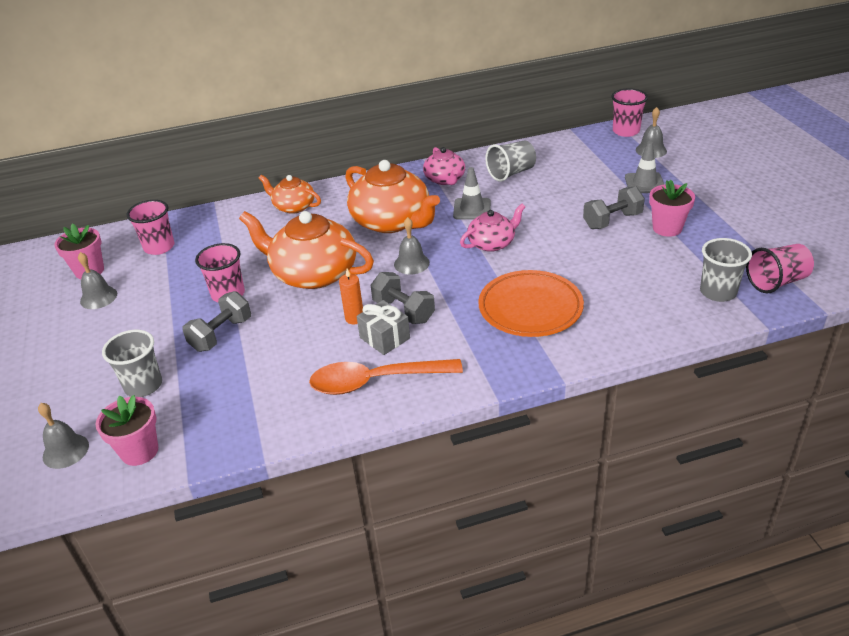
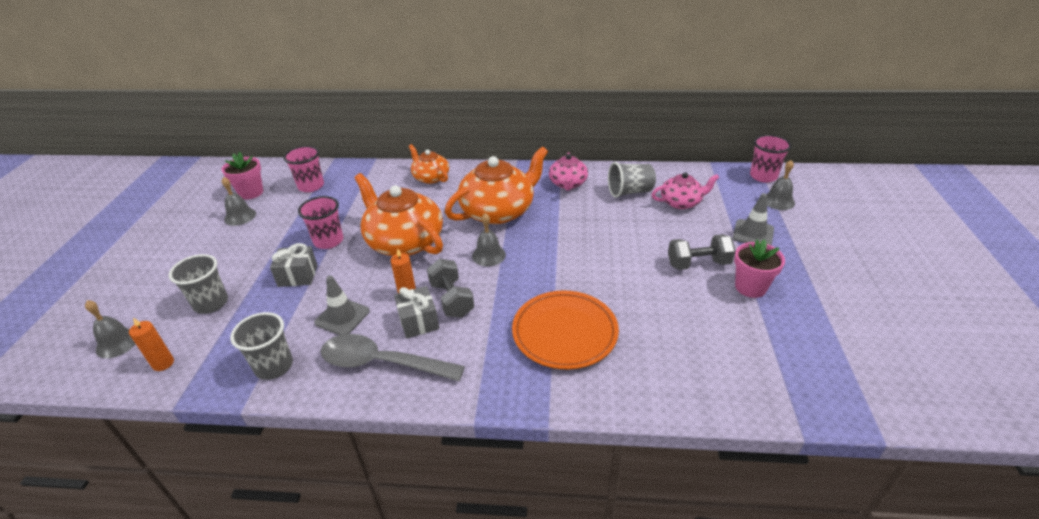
camera: 20 degrees right, 0 degrees up
(139, 451) = (163, 363): pink flower pot -> orange candle
(221, 334) = (298, 276): grey dumbbell -> grey gift
(375, 381) = (382, 363): orange spoon -> grey spoon
(392, 221) = (498, 211): orange teapot -> orange teapot turned 105 degrees counterclockwise
(472, 209) = (573, 217): grey traffic cone -> grey traffic cone (342, 317)
(492, 243) = (570, 255): pink teapot -> pink teapot (681, 202)
(718, 292) = (767, 376): grey cup -> grey cup (274, 366)
(776, 282) = (842, 385): pink cup -> none

